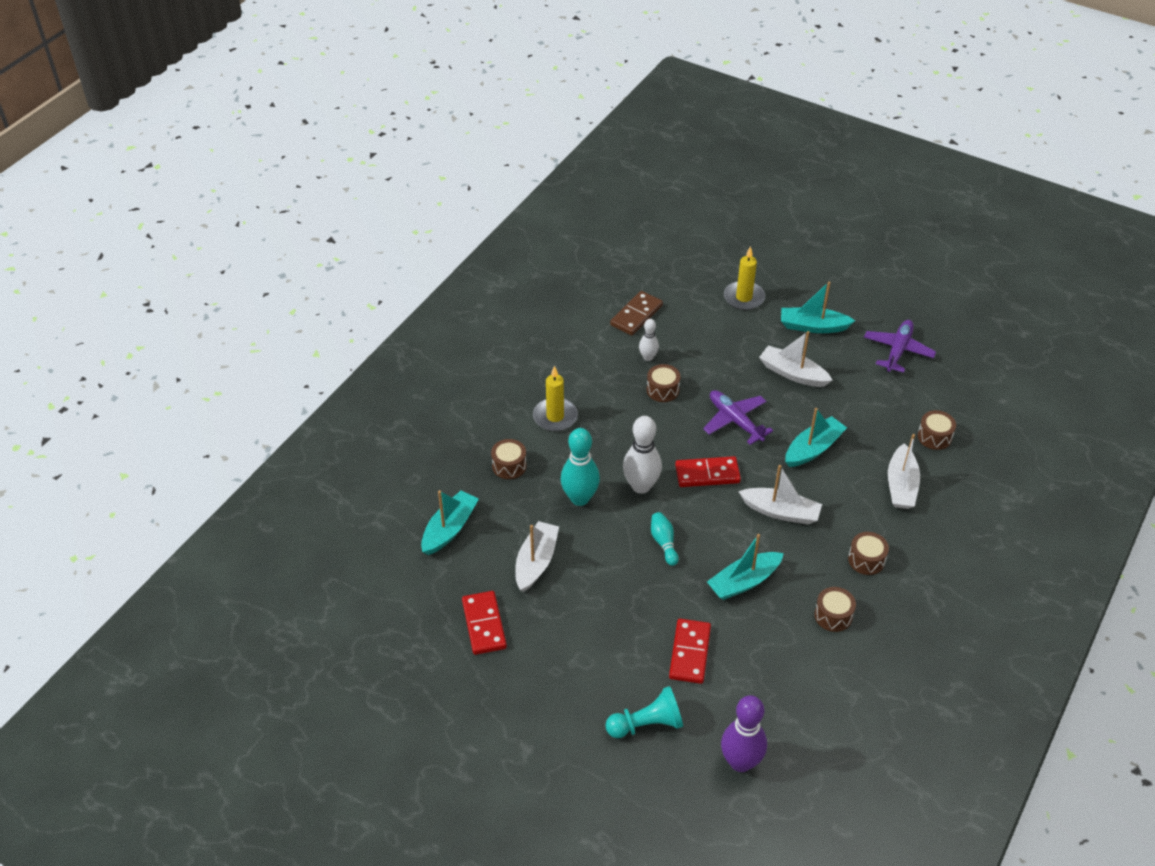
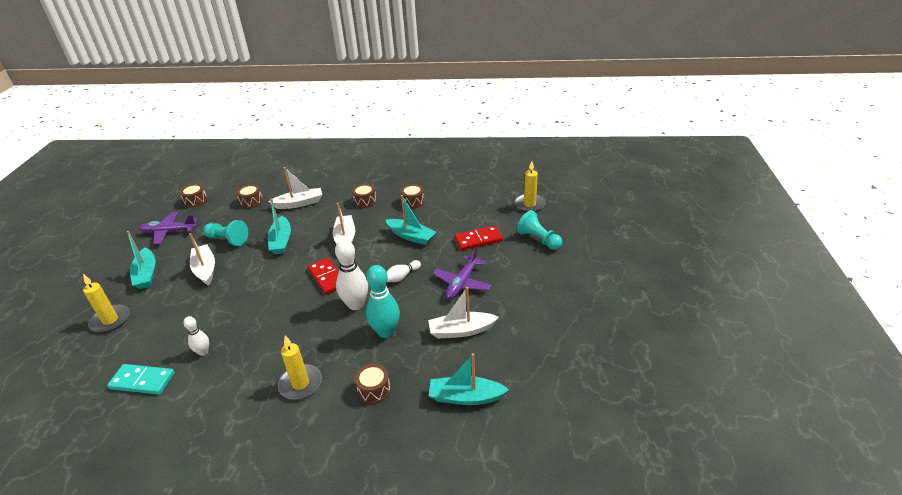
camera: 115 degrees left, 10 degrees down
(484, 624) = (535, 334): red domino -> none
(636, 315) = (142, 381): brown domino -> turquoise domino
(662, 390) = (243, 329): brown drum -> brown drum (196, 201)
(664, 543) = (402, 277): turquoise bowling pin -> white bowling pin
(735, 421) = (266, 281): purple plane -> purple plane (462, 283)
(740, 762) = (529, 204): purple bowling pin -> yellow candle
(792, 373) = (205, 269): white boat -> white boat turned 150 degrees clockwise
(813, 449) = (281, 241): turquoise boat -> turquoise boat turned 120 degrees counterclockwise
(846, 400) = (228, 240): none -> turquoise pawn

